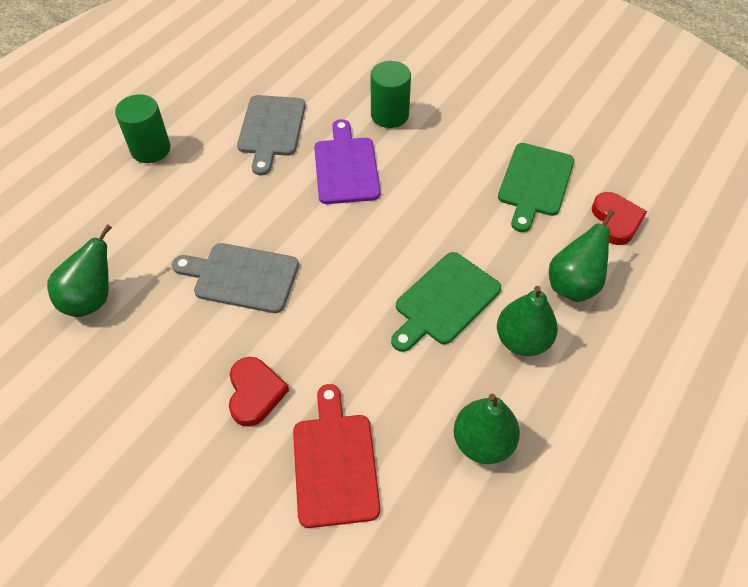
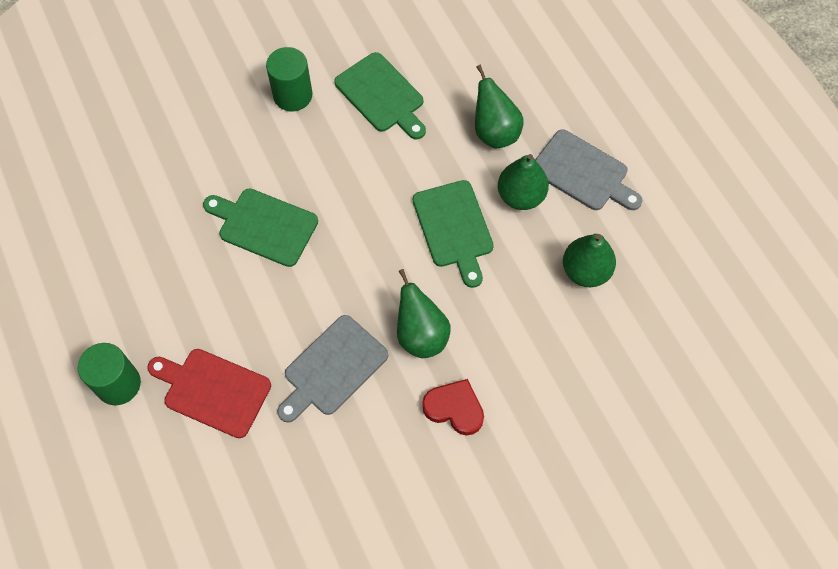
camera: 60 degrees left, 10 degrees up
(92, 299) = (276, 504): green pear -> green pear (421, 335)
(271, 129) = (171, 264): grey cutting board -> grey cutting board (583, 173)
(335, 463) = (546, 378): red cutting board -> red cutting board (213, 391)
(346, 167) = (264, 226): purple cutting board -> green cutting board
(389, 115) = (226, 158): green cylinder -> green cylinder (293, 95)
(616, 221) = (456, 66): red heart -> none

